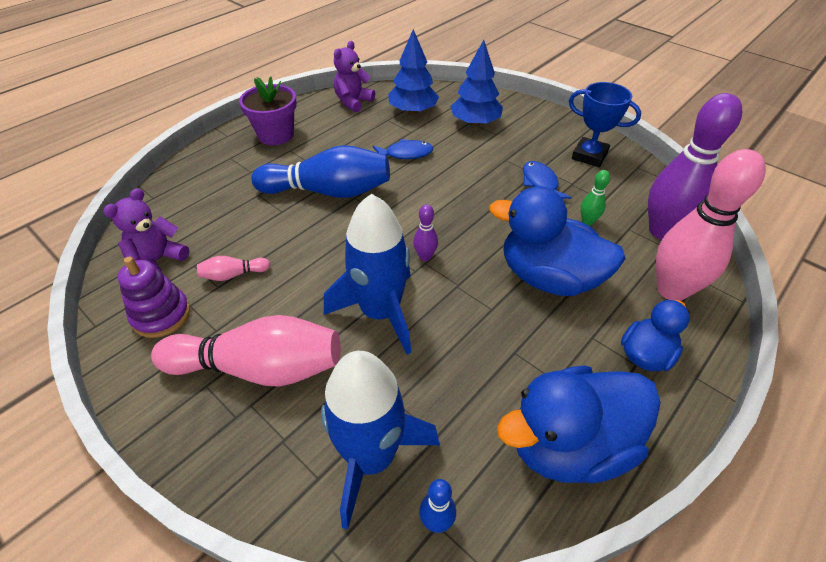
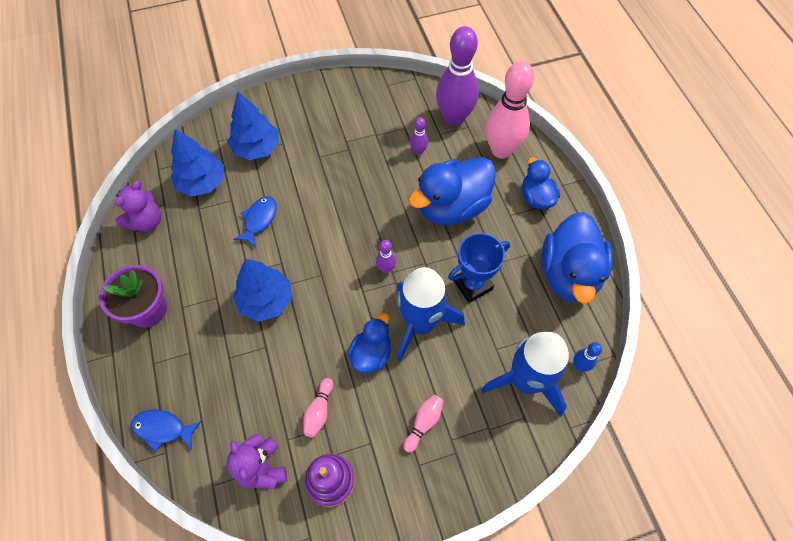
camera: 60 degrees left, 15 degrees up
(259, 368) = (423, 423): pink bowling pin -> pink bowling pin, size x0.43
(318, 287) = (371, 353): none -> blue duck
(328, 191) = (266, 300): blue bowling pin -> blue tree
(353, 102) = (146, 221): purple teddy bear -> purple teddy bear turned 120 degrees counterclockwise
(540, 183) = (361, 152): blue fish -> blue fish (163, 429)
(587, 221) = (418, 151): green bowling pin -> purple bowling pin
(589, 156) = (355, 103): blue trophy -> blue trophy (472, 285)

